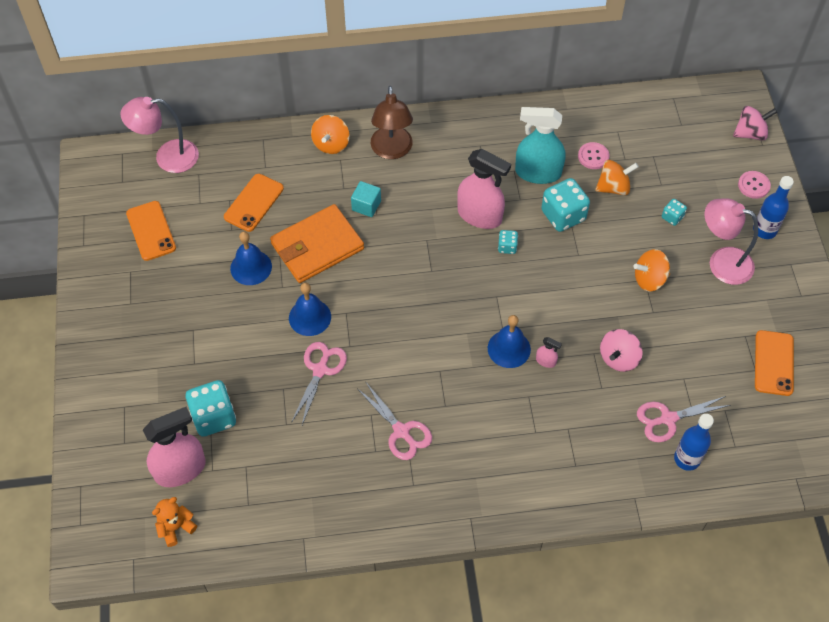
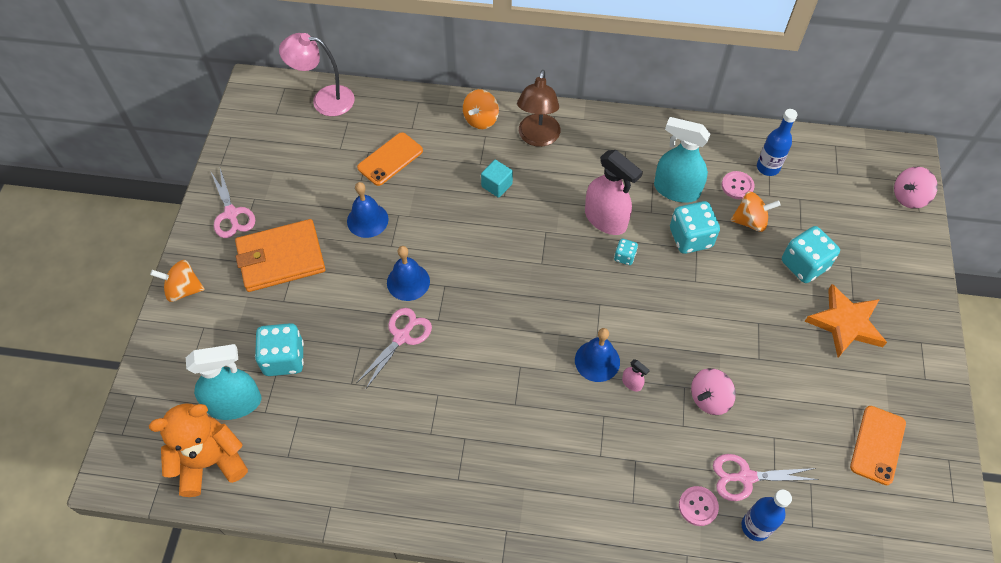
camera: 15 degrees right, 0 degrees up
(151, 231) = (286, 165): orange phone -> none
(176, 527) = (210, 461): orange teddy bear -> orange teddy bear, size x1.89
(180, 469) = (235, 403): pink spray bottle -> turquoise spray bottle
(317, 246) = (437, 214): orange wallet -> orange wallet (281, 258)
(401, 431) = (463, 420): pink scissors -> pink scissors (231, 214)
(649, 279) = (764, 323): orange spinning top -> orange spinning top (183, 290)
(672, 217) = (804, 265): turquoise dice -> turquoise dice, size x2.00
(721, 262) = (845, 323): pink lamp -> orange star
(750, 133) = (909, 197): pink spinning top -> pink spinning top turned 150 degrees clockwise
(753, 185) = (899, 251): pink button -> pink button (698, 506)
(764, 230) = (901, 300): blue bottle -> blue bottle (768, 167)

